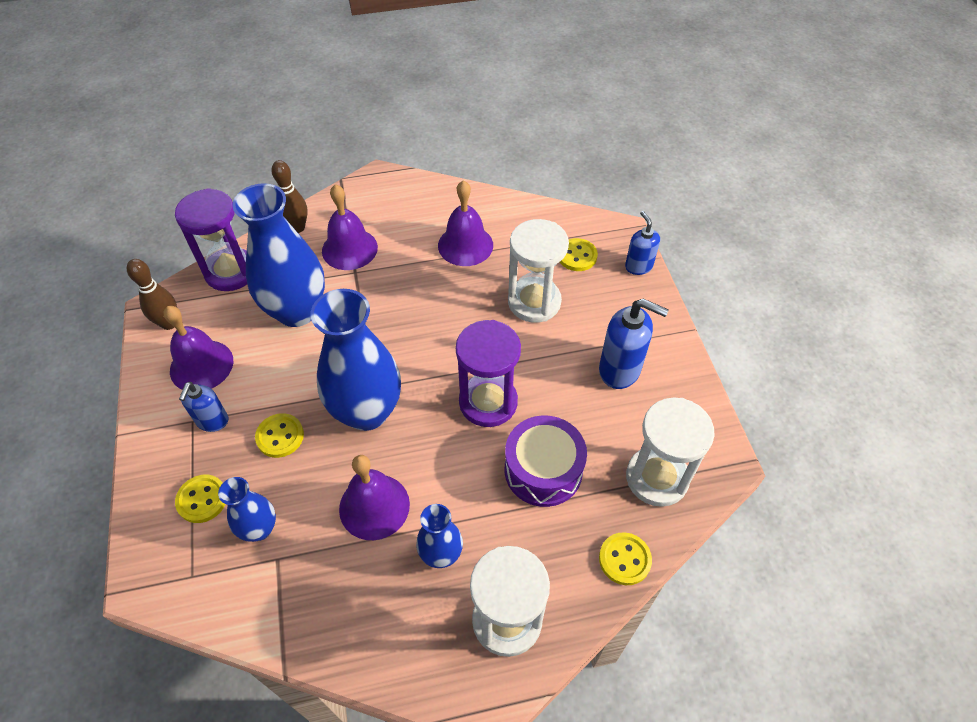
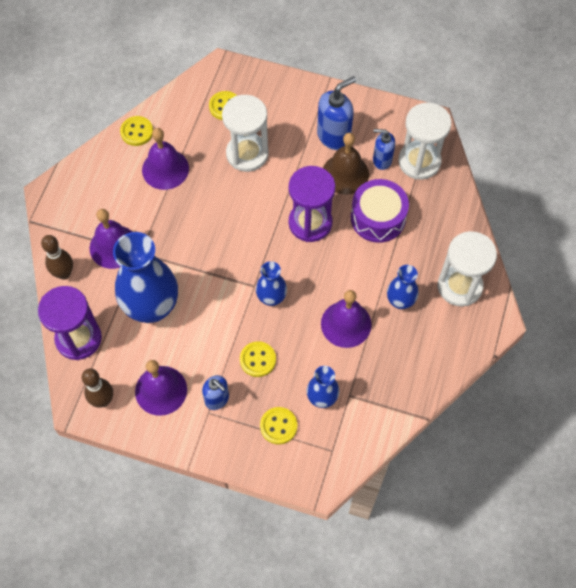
camera: 60 degrees left, 10 degrees up
(367, 411) = (271, 298): blue vase -> blue vase, size x0.51
(578, 406) = (345, 174): none -> brown bell
(624, 559) = (458, 207): yellow button -> yellow button (137, 132)
(638, 266) = (259, 76): blue soap dispenser -> blue soap dispenser (382, 160)

